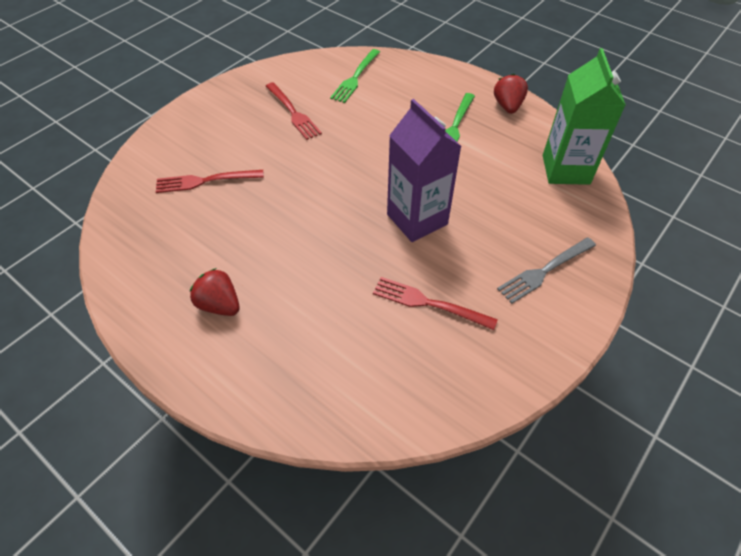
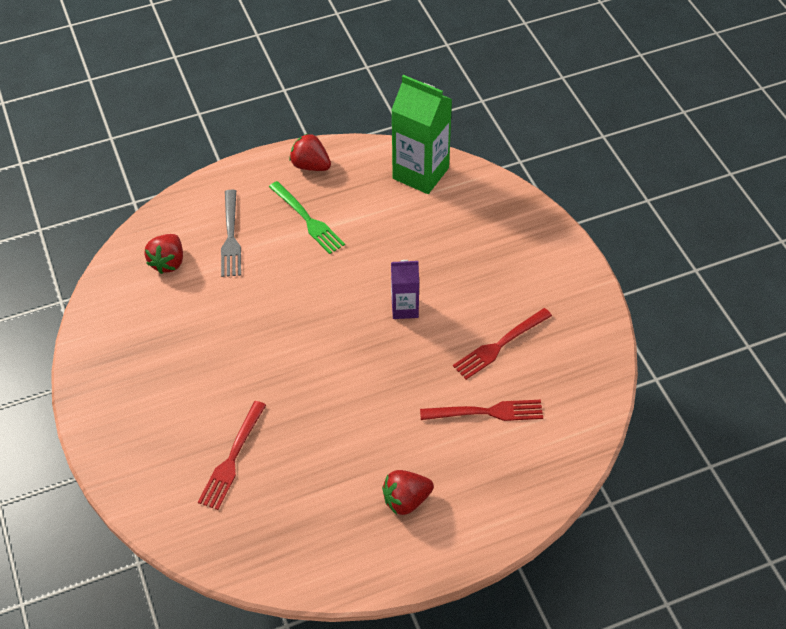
camera: 60 degrees left, 0 degrees up
(293, 113) = (182, 341): red fork -> red fork (487, 412)
(355, 78) = (168, 262): green fork -> red strawberry
(417, 219) = (405, 308): purple carton -> purple carton, size x0.56
(544, 271) = (516, 252): grey fork -> grey fork (231, 237)

